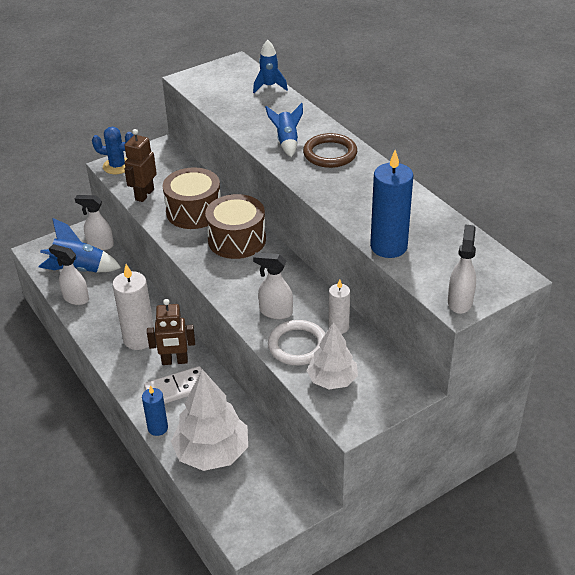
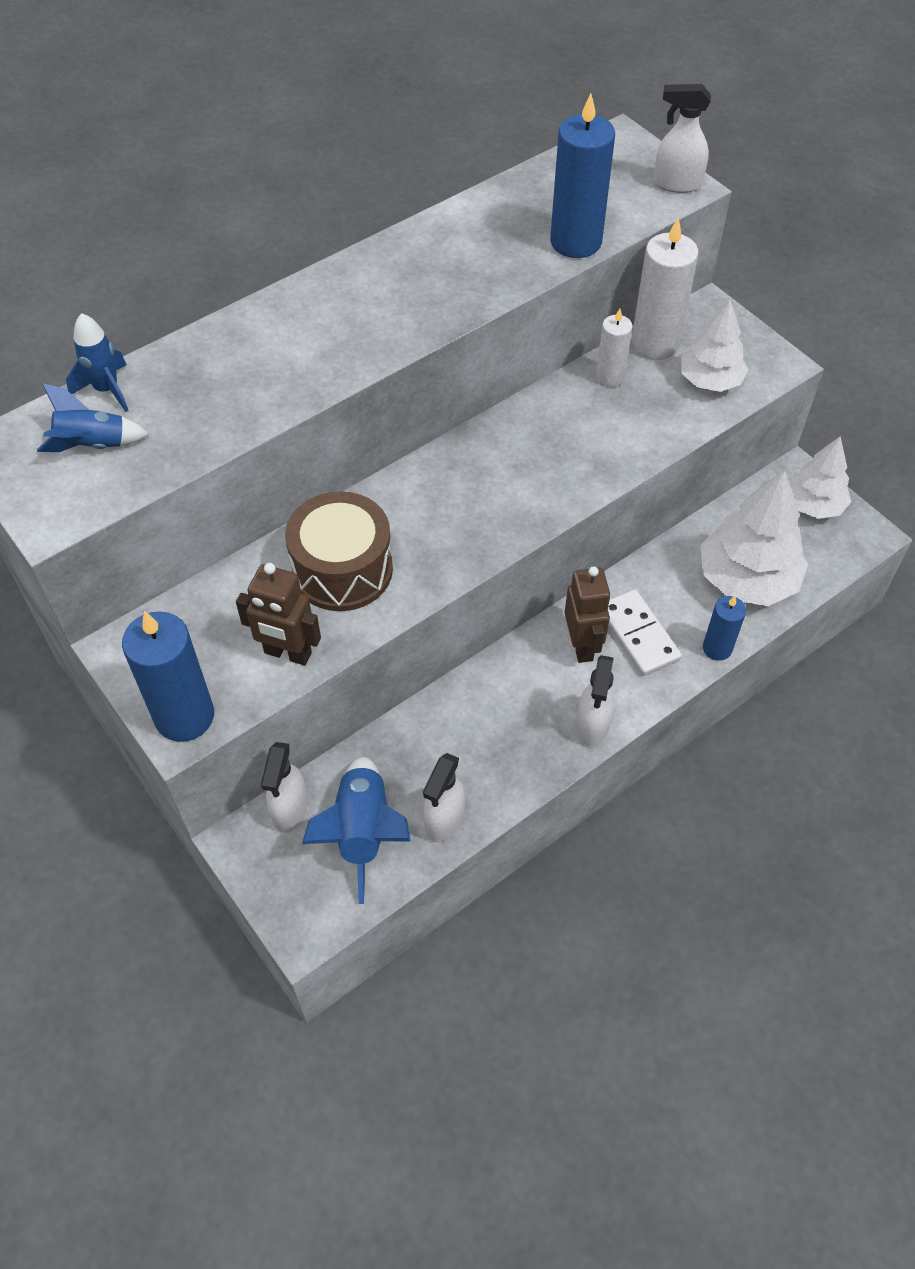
camera: 95 degrees left, 15 degrees up
(117, 166) = (184, 716): blue cactus -> blue candle
(139, 339) = (538, 701): white candle -> white candle (655, 343)
(237, 240) = (421, 503): brown drum -> none
(275, 312) = (589, 444): white spray bottle -> white spray bottle (592, 726)
(277, 506) = (813, 505): none -> white tree
(287, 142) = (303, 356): blue rocket -> blue rocket (93, 445)
(297, 345) = (653, 417): white ring -> none
(330, 154) = (341, 304): brown ring -> none

